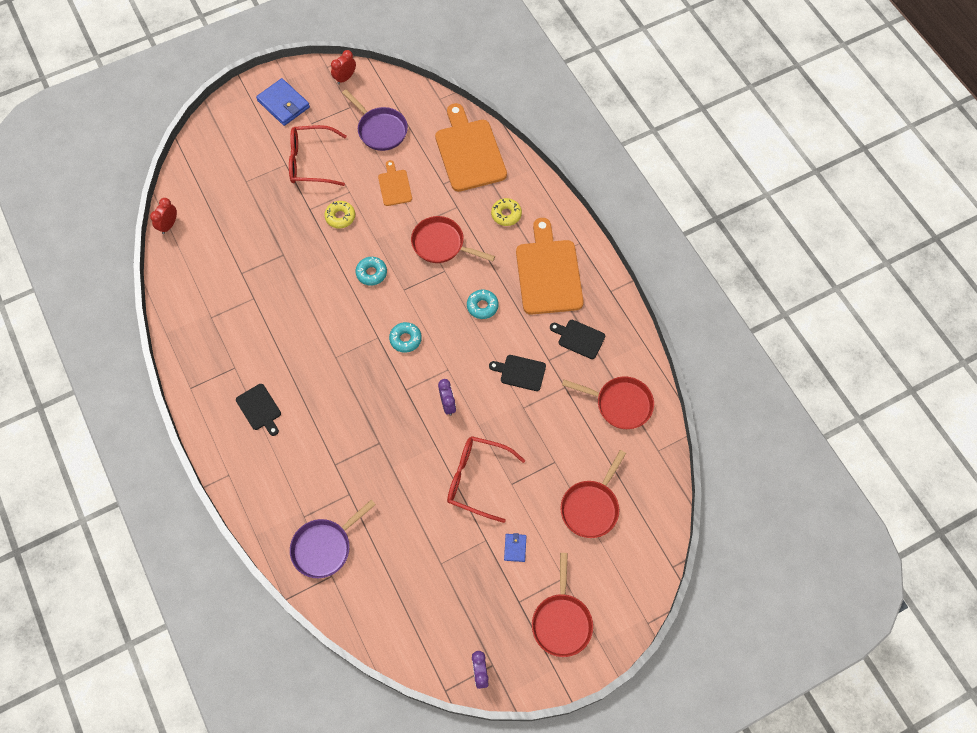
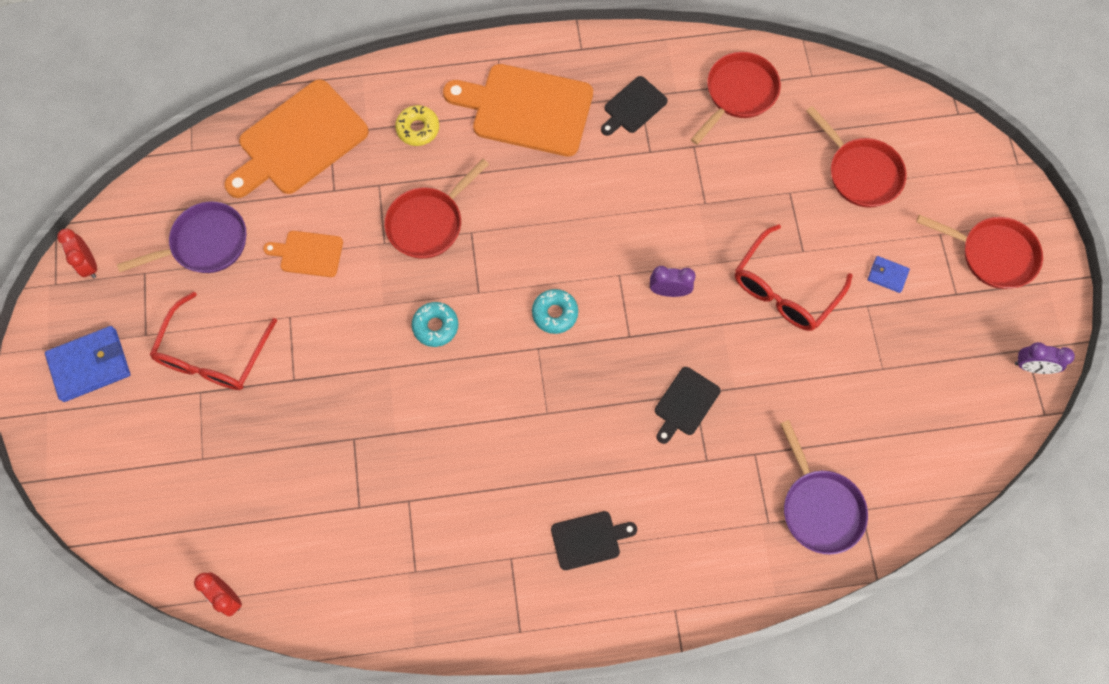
camera: 70 degrees left, 5 degrees up
(340, 217) = (326, 341): yellow donut -> none
(469, 152) = (299, 141): orange cutting board -> orange cutting board turned 45 degrees counterclockwise
(482, 306) = (543, 203): turquoise donut -> none
(520, 372) = (655, 189): black cutting board -> black cutting board (685, 403)

